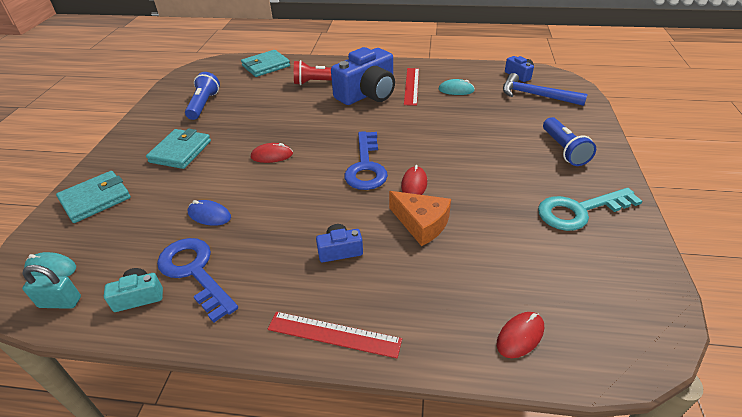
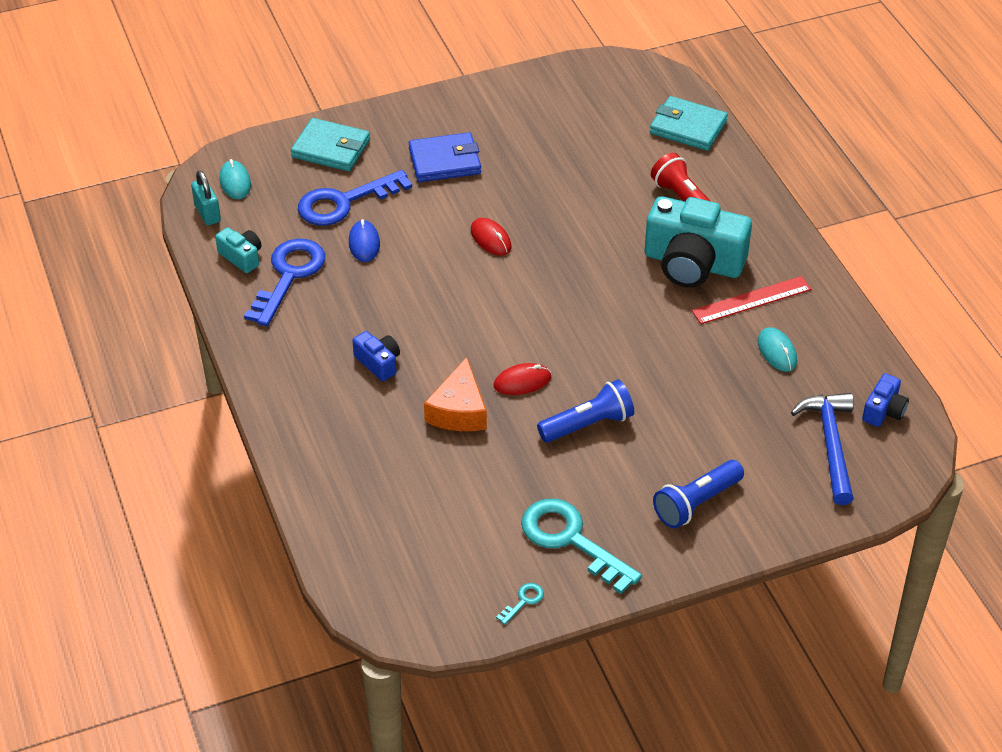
camera: 60 degrees right, 5 degrees up
(180, 151) = (445, 161): turquoise wallet -> blue wallet
(204, 105) = (548, 124): blue flashlight -> blue flashlight (588, 424)
(334, 334) = (280, 401): red ruler -> none
(366, 166) = (527, 328): blue key -> blue key (344, 202)
(367, 94) = (693, 263): blue camera -> turquoise camera
(520, 336) = (352, 527): red mouse -> none
(637, 255) = (523, 601): none -> turquoise key

